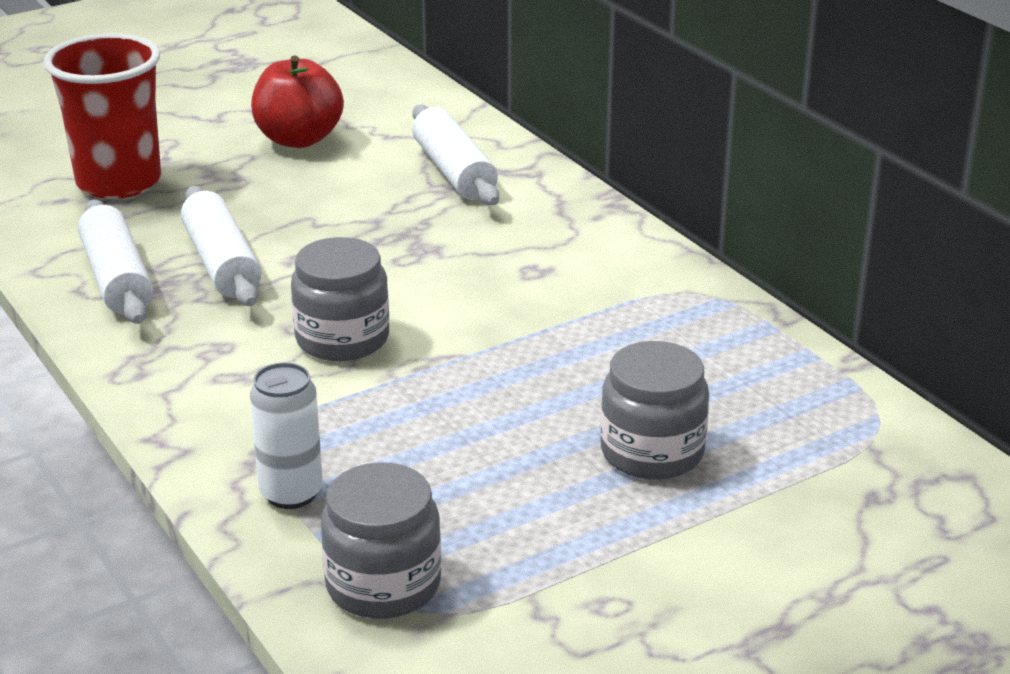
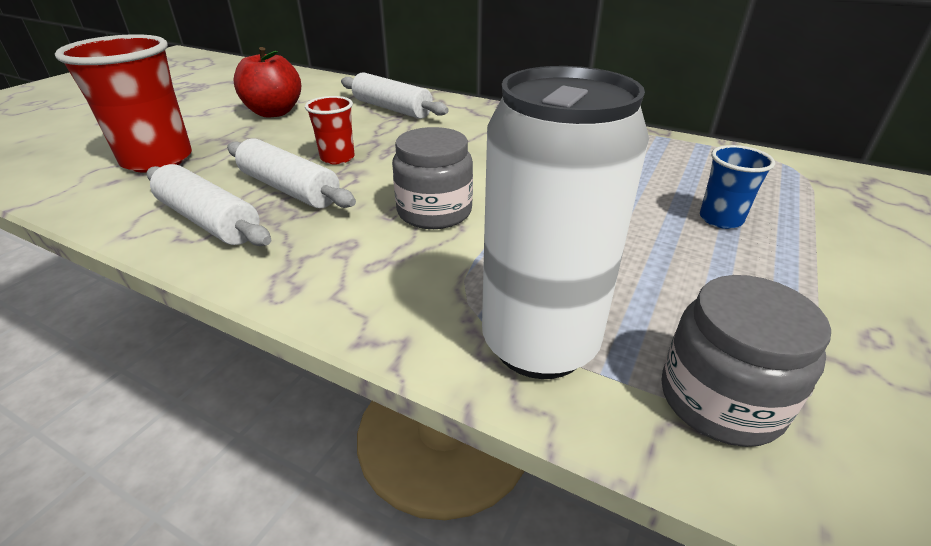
camera: 30 degrees left, 5 degrees up
(291, 493) = (539, 344): white can -> white can, size x1.86
(309, 235) = (337, 158): none -> red cup
(652, 452) = (720, 219): grey jar -> blue cup

